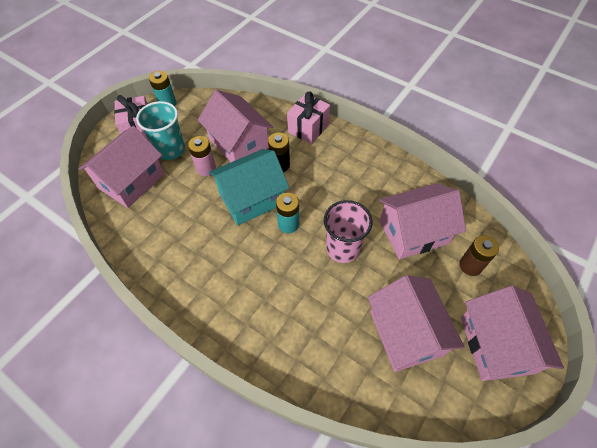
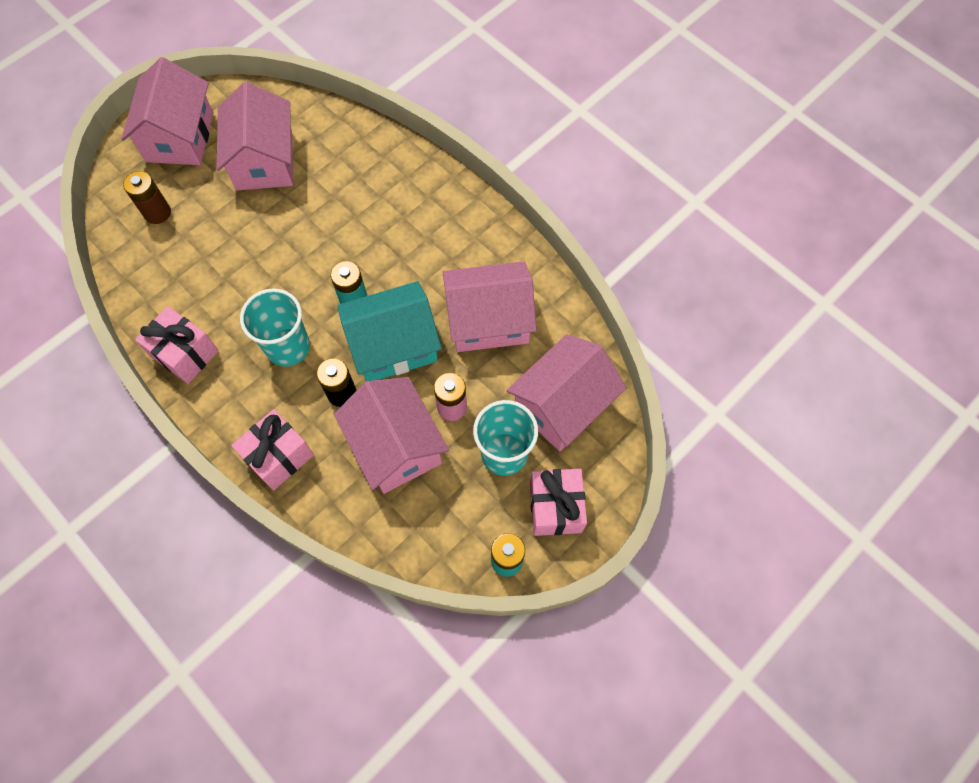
camera: 170 degrees left, 10 degrees up
(325, 186) = (288, 347): none -> turquoise cup
(343, 248) = (296, 257): pink cup -> none
(392, 171) = (185, 354): none -> pink gift
(413, 232) = (201, 262): pink house -> pink house (488, 320)

